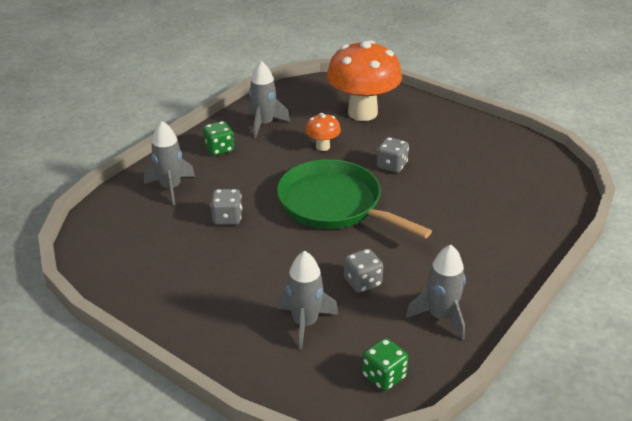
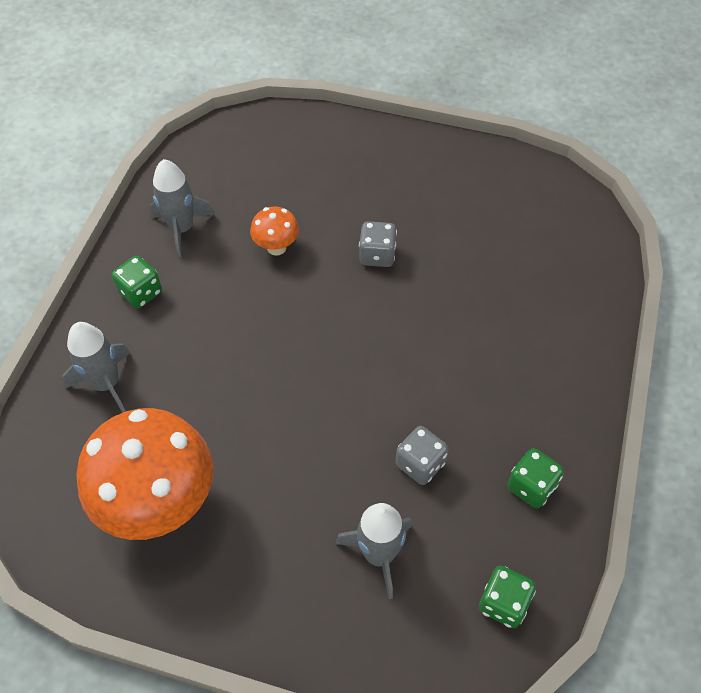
camera: 20 degrees left, 20 degrees up
(227, 218) = (206, 413): grey dice -> none
(334, 204) = (333, 345): green pan -> none
(362, 113) = (303, 171): orange mushroom -> orange mushroom (160, 503)
(441, 317) = (531, 486): grey rocket -> green dice

